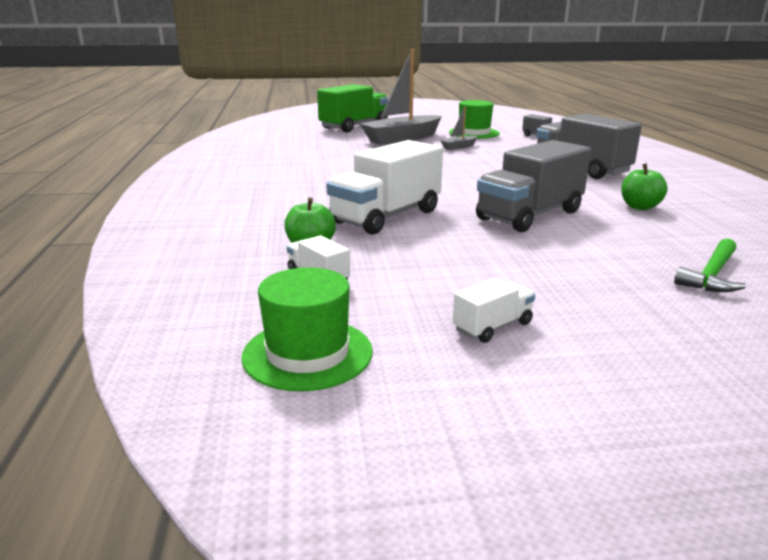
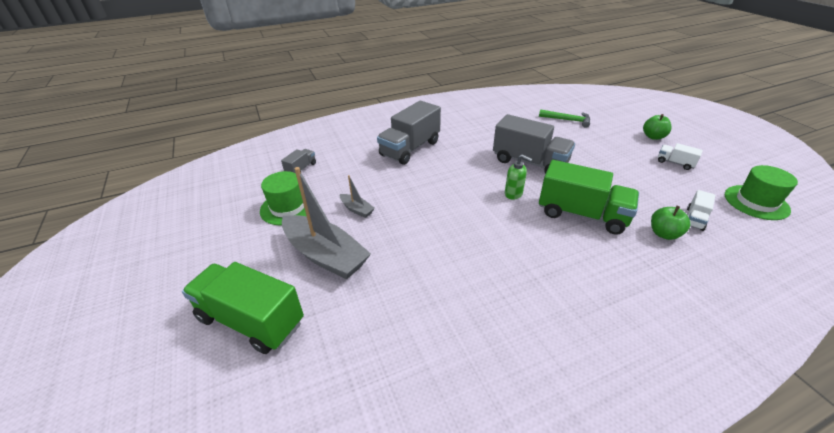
camera: 105 degrees left, 15 degrees up
(386, 217) = (581, 214): white truck -> green truck
(452, 196) = (513, 194): none -> green soap dispenser
(639, 207) = (485, 131): green apple -> green apple (653, 137)

